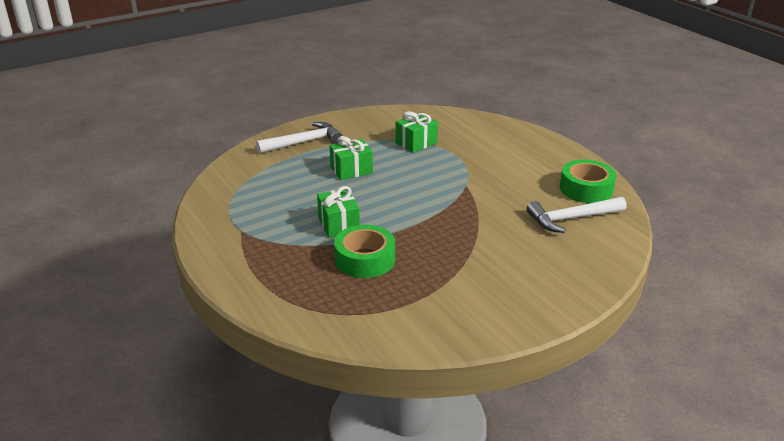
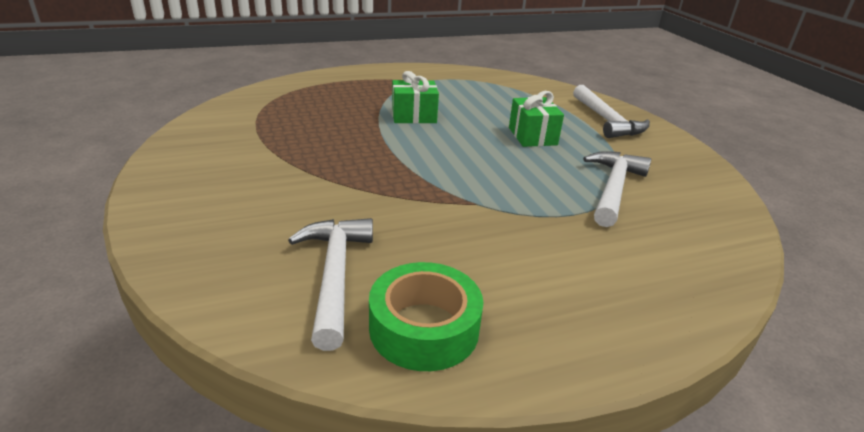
camera: 100 degrees right, 0 degrees up
(365, 259) = (343, 119): green tape -> none
(416, 143) = (613, 188): green gift -> white hammer

